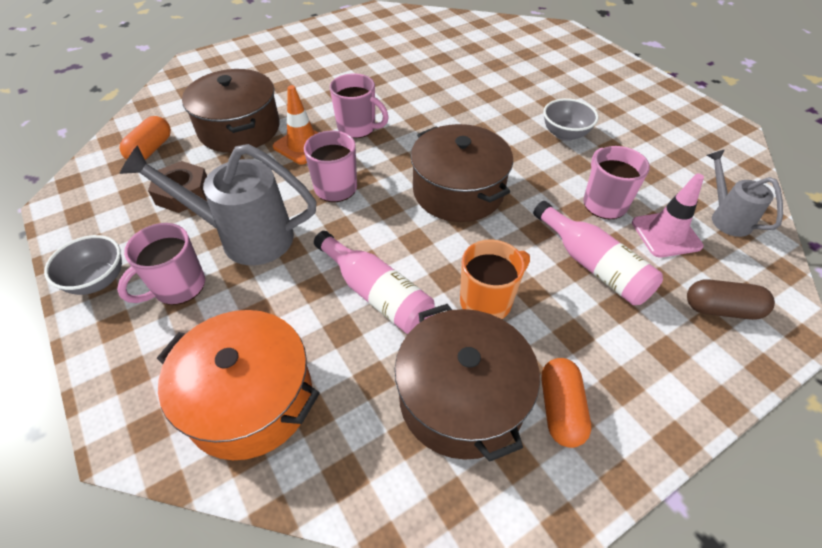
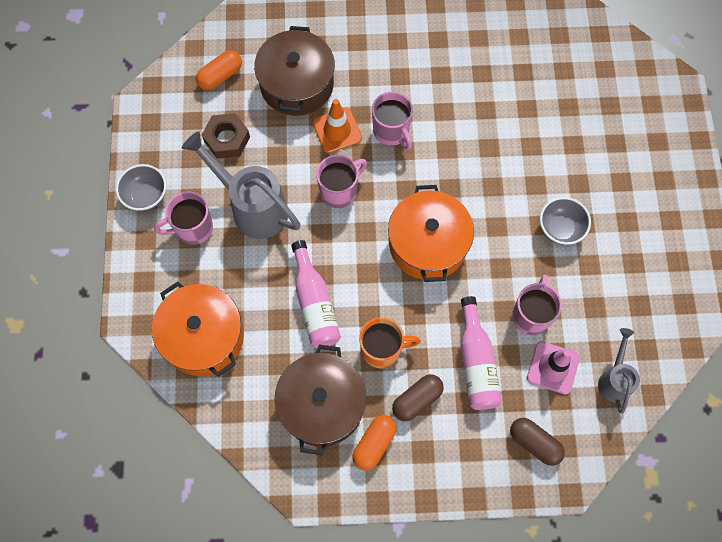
camera: 30 degrees right, 20 degrees up
(458, 191) = (428, 244): brown pot -> orange pot
(566, 332) = (417, 400): none -> brown capsule

